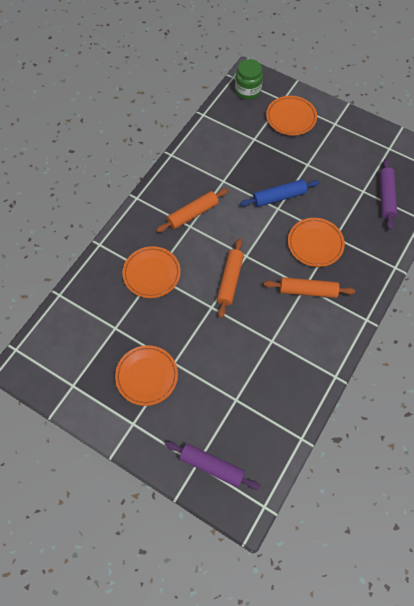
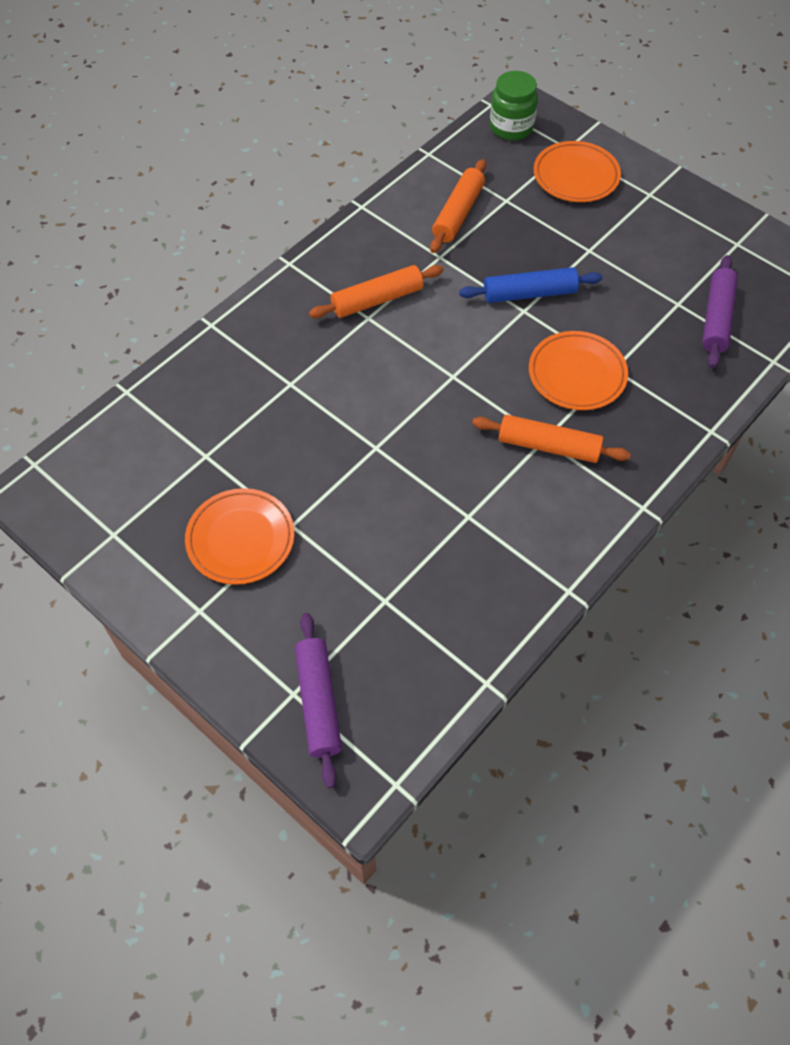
camera: 10 degrees right, 5 degrees down
(151, 274) = (287, 381): orange plate -> none
(212, 466) = (319, 702): purple rolling pin -> purple rolling pin turned 45 degrees clockwise
(230, 280) = (417, 410): orange rolling pin -> orange rolling pin (458, 213)

